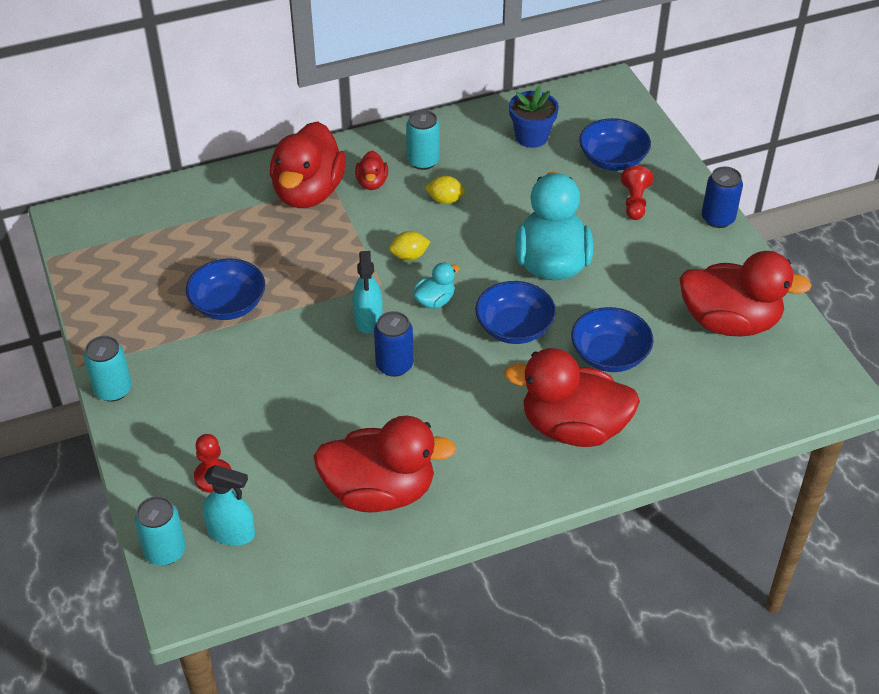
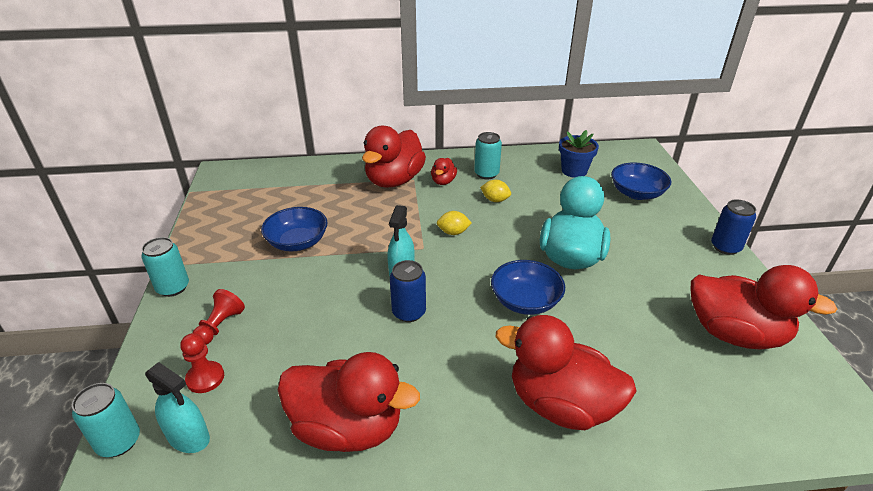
camera: 15 degrees right, 10 degrees down
(435, 301) = (462, 268): turquoise duck -> none
(609, 355) = (610, 341): blue bowl -> none
(635, 202) = (651, 224): red pawn -> red pawn (220, 326)

